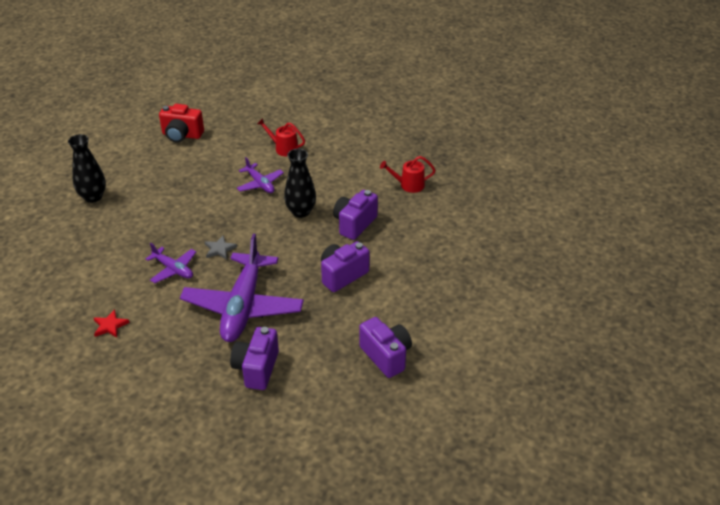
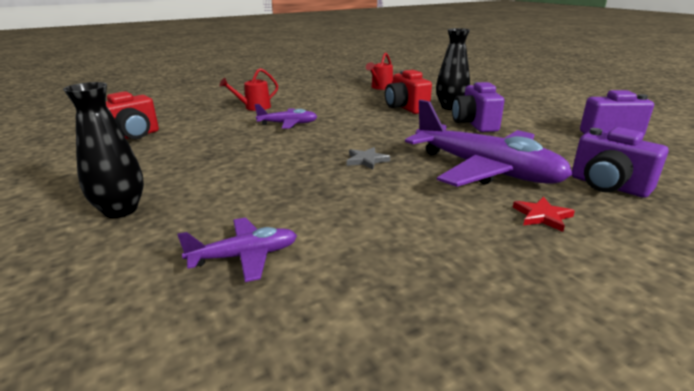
camera: 55 degrees left, 15 degrees down
(110, 326) = (450, 267): red star -> red star (542, 216)
(173, 269) = (370, 191): purple plane -> purple plane (244, 256)
(301, 212) = (359, 119): black vase -> black vase (450, 107)
(354, 224) = (406, 108): purple camera -> red camera

